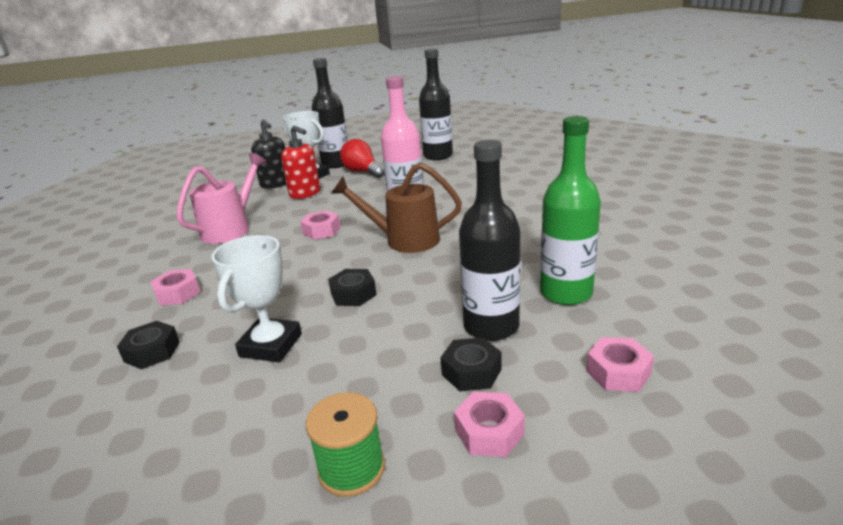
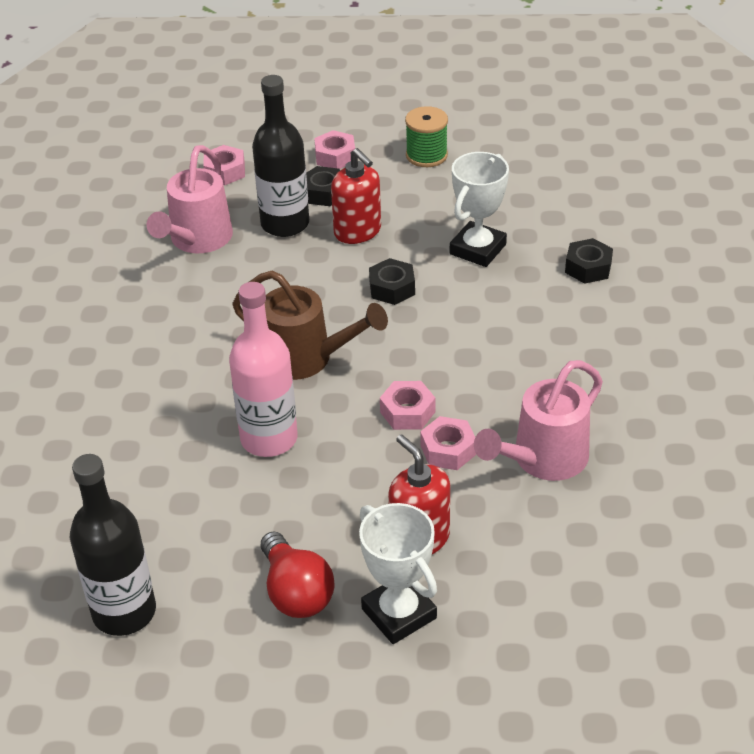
camera: 165 degrees left, 15 degrees up
(178, 293) = (586, 338): pink nut -> pink nut (448, 450)
(276, 184) = (473, 602): black soap dispenser -> none
(336, 164) = (338, 659): black bottle -> none
(407, 335) = (358, 232): none -> red soap dispenser
(566, 293) = (197, 240): green bottle -> pink watering can

